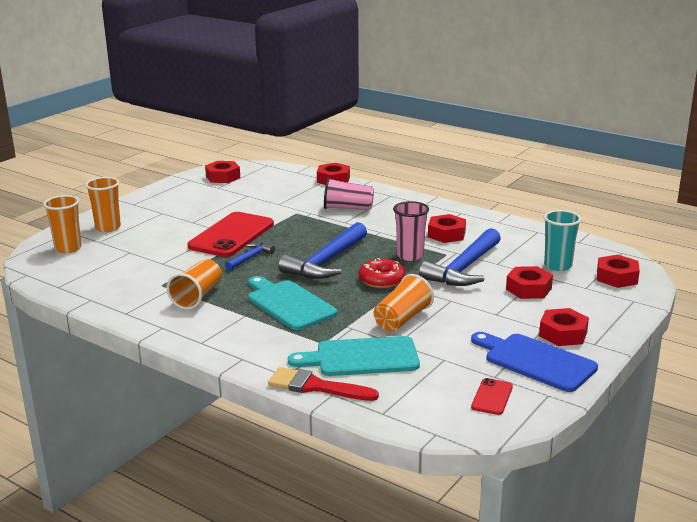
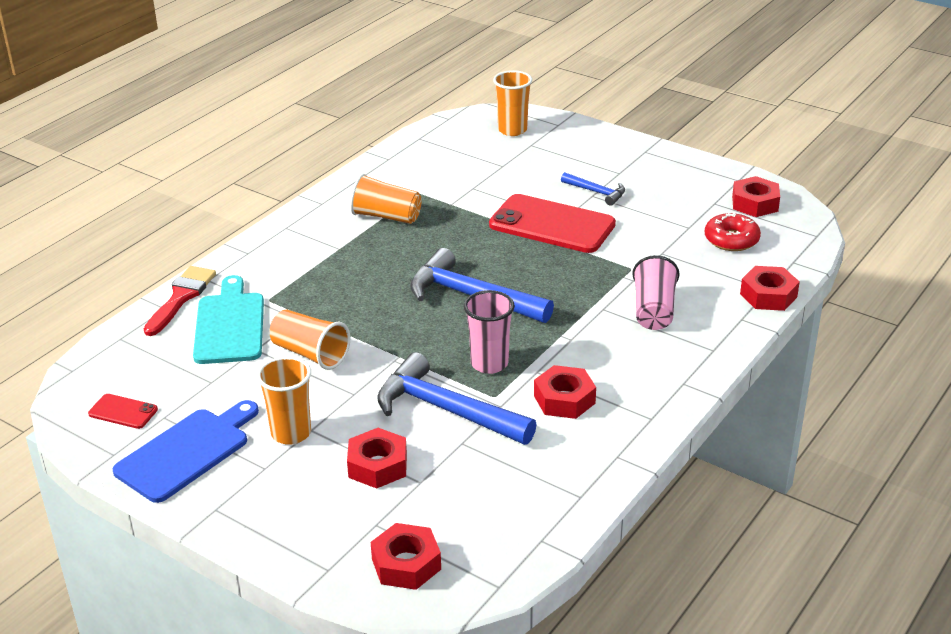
camera: 90 degrees right, 10 degrees up
(108, 228) = (570, 145): orange cup -> orange cup (291, 433)
(250, 258) = (485, 242): blue hammer -> blue hammer (597, 192)
(288, 304) = (361, 274): turquoise cutting board -> none
(381, 280) = (416, 339): red donut -> red donut (731, 240)
(558, 265) = (451, 504): turquoise cup -> none
(563, 334) = (247, 483): red nut -> none

